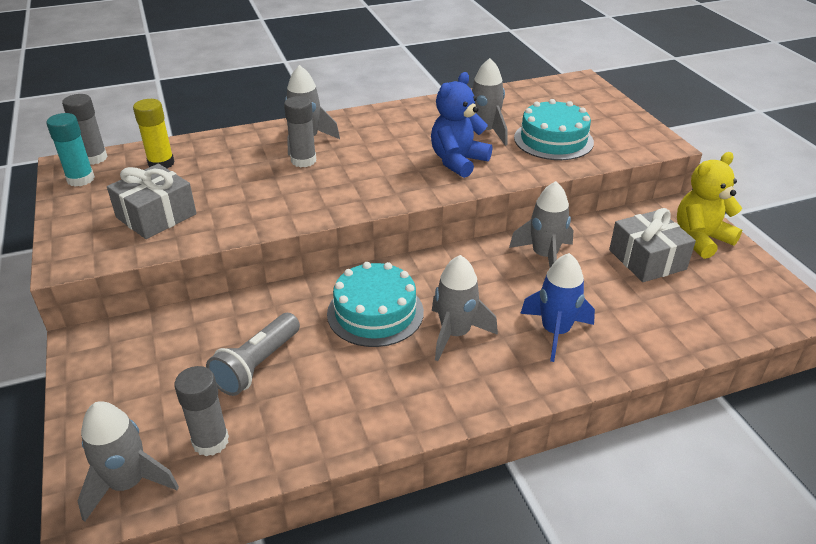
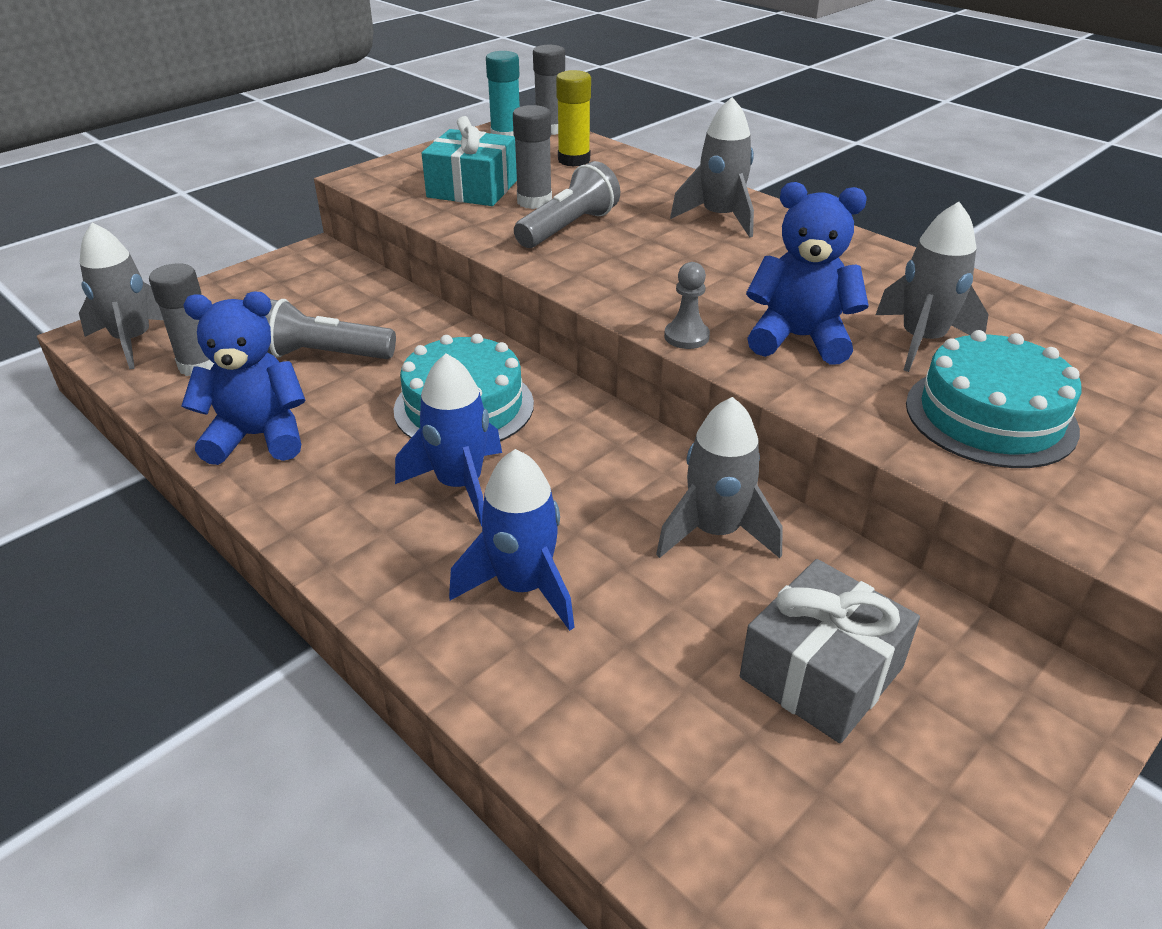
camera: 65 degrees right, 0 degrees up
(156, 216) = (472, 189): grey gift -> turquoise gift
(263, 193) = (568, 228): none -> grey flashlight
(303, 160) = (667, 230): grey glue stick -> grey glue stick (534, 201)
(340, 419) = (258, 437): none -> blue teddy bear
(430, 192) = (686, 337): none -> grey pawn
(455, 334) = (460, 485): grey rocket -> blue rocket
(700, 239) = (978, 755): yellow teddy bear -> none

